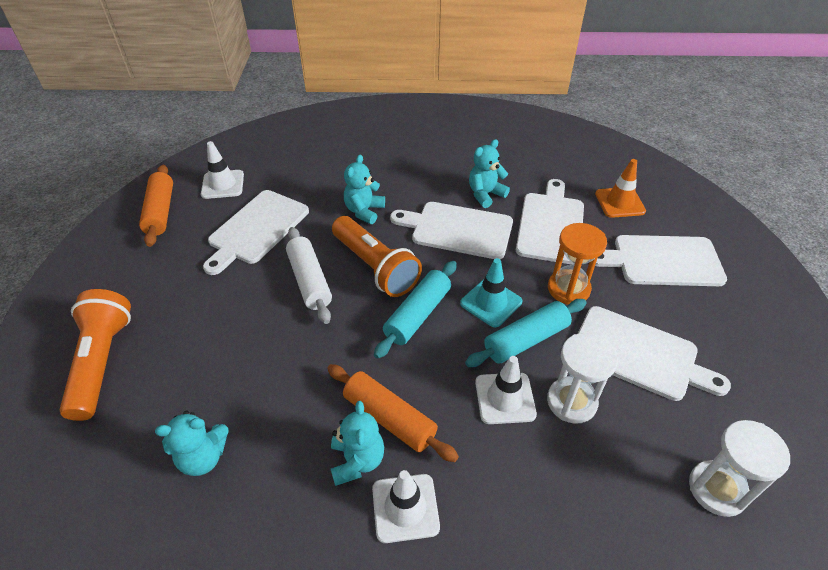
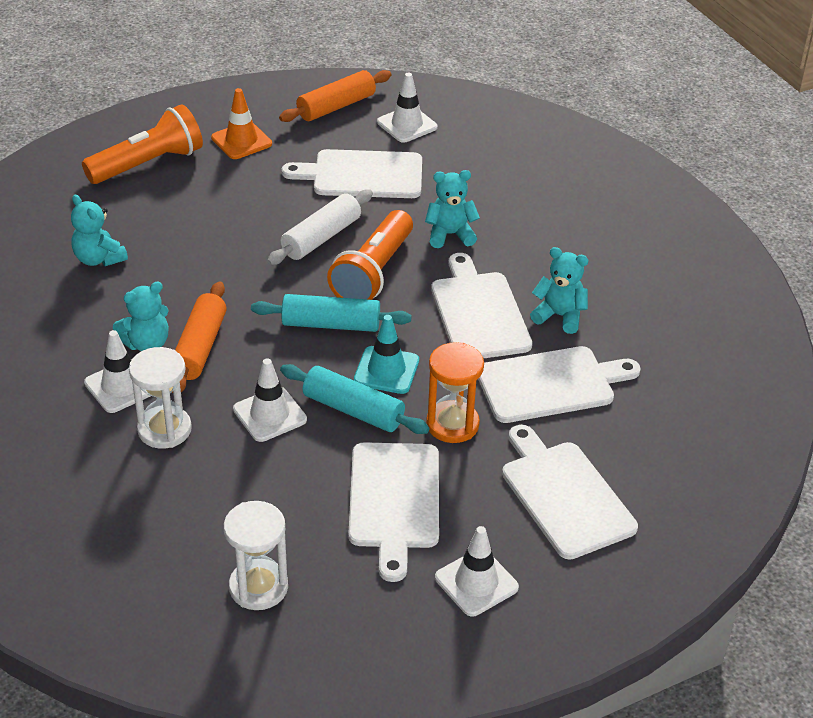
camera: 60 degrees right, 5 degrees down
(571, 401) = (296, 462): white hourglass -> white hourglass (164, 430)
(619, 202) = (647, 436): orange traffic cone -> orange traffic cone (241, 141)
(738, 340) = (476, 582): none -> white traffic cone

